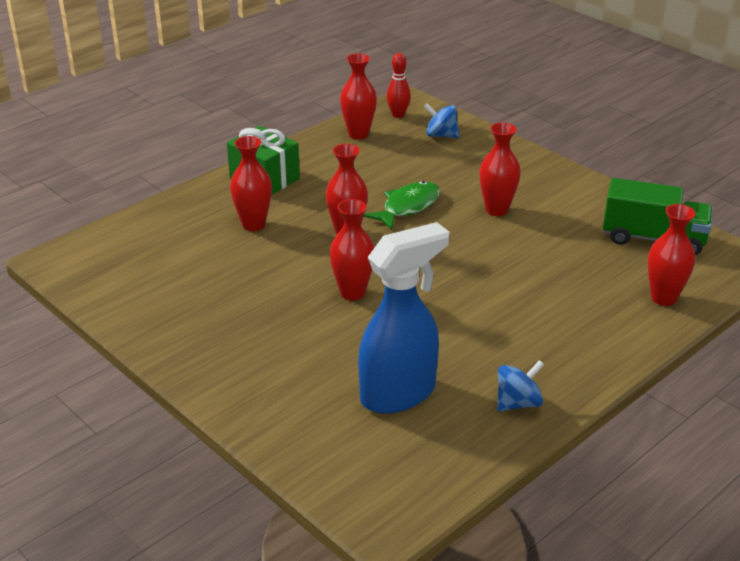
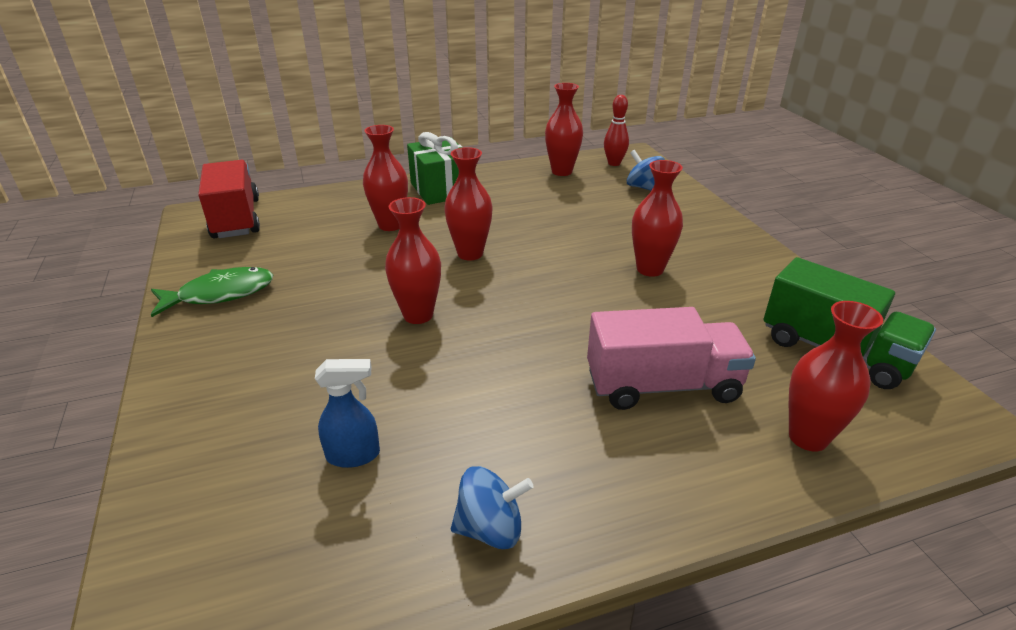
camera: 25 degrees right, 0 degrees up
(100, 254) = (236, 219): none -> red truck
(399, 394) = (354, 455): blue spray bottle -> blue spray bottle, size x0.46
(408, 207) = (554, 244): green fish -> green fish (220, 294)
(561, 292) = (662, 385): none -> pink truck

